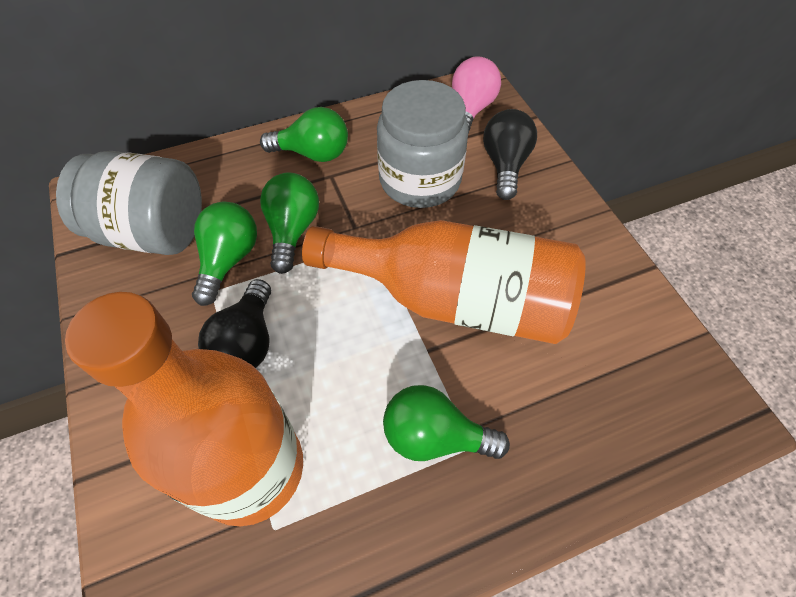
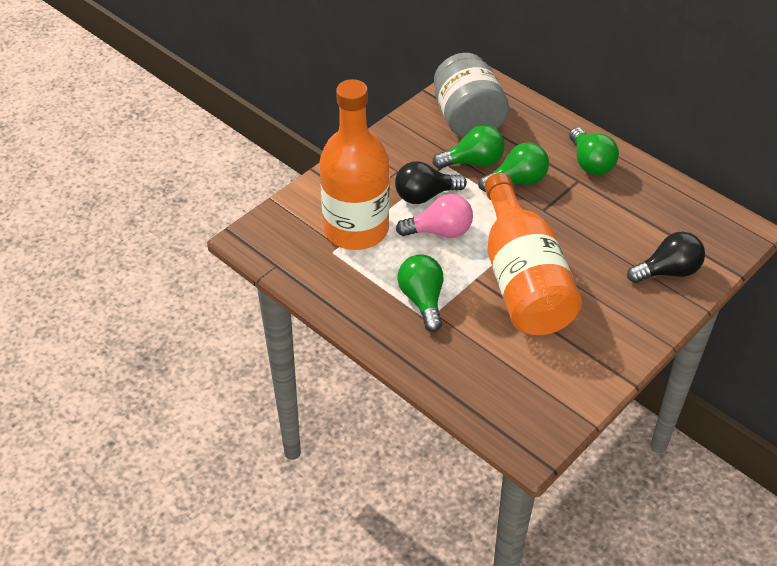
camera: 65 degrees right, 10 degrees down
(420, 180) = (612, 228): grey jar -> none
(470, 110) = (711, 233): pink light bulb -> pink light bulb (440, 231)

